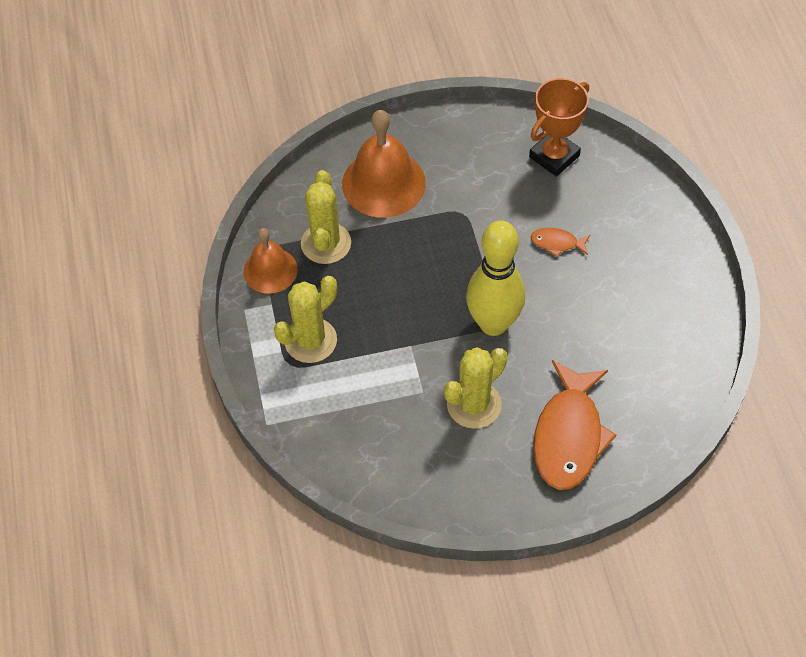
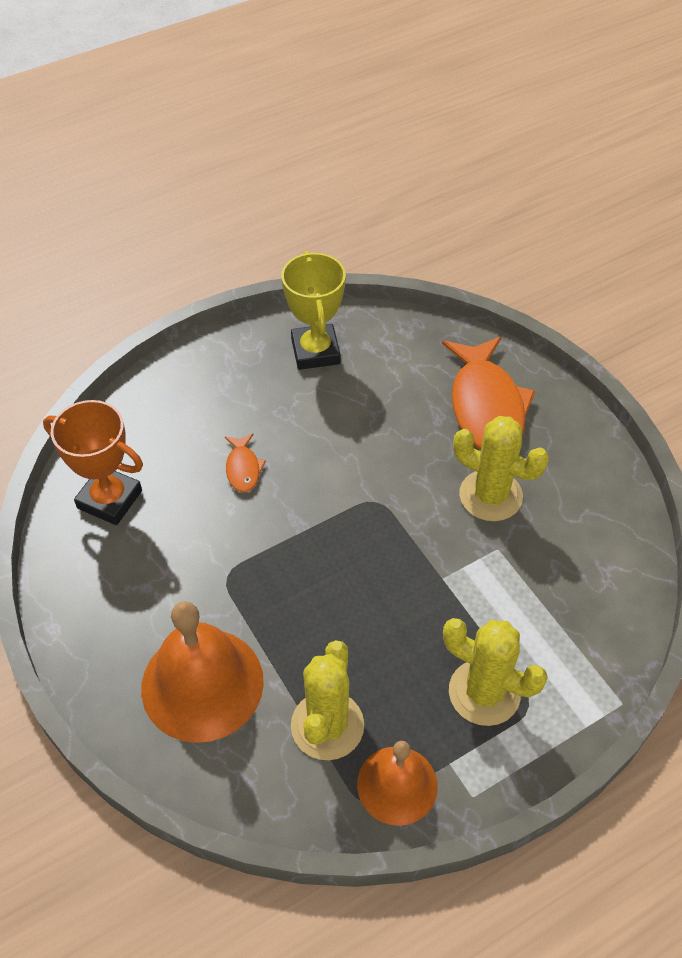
camera: 110 degrees left, 5 degrees down
(326, 243) = (327, 725): yellow cactus -> yellow cactus turned 60 degrees counterclockwise
(493, 324) = (378, 503): yellow bowling pin -> none
(569, 436) = (486, 407): orange fish -> orange fish turned 90 degrees clockwise
(671, 323) = (315, 351): none -> yellow trophy

